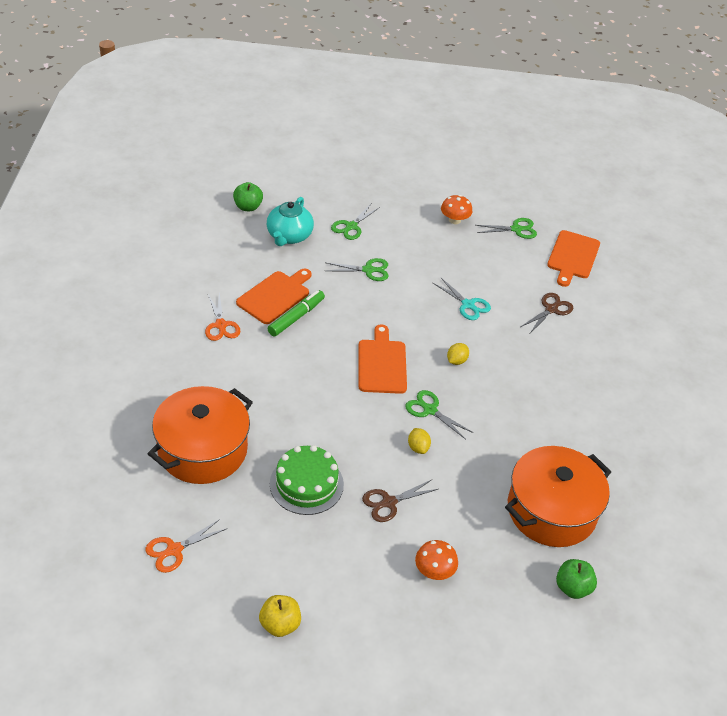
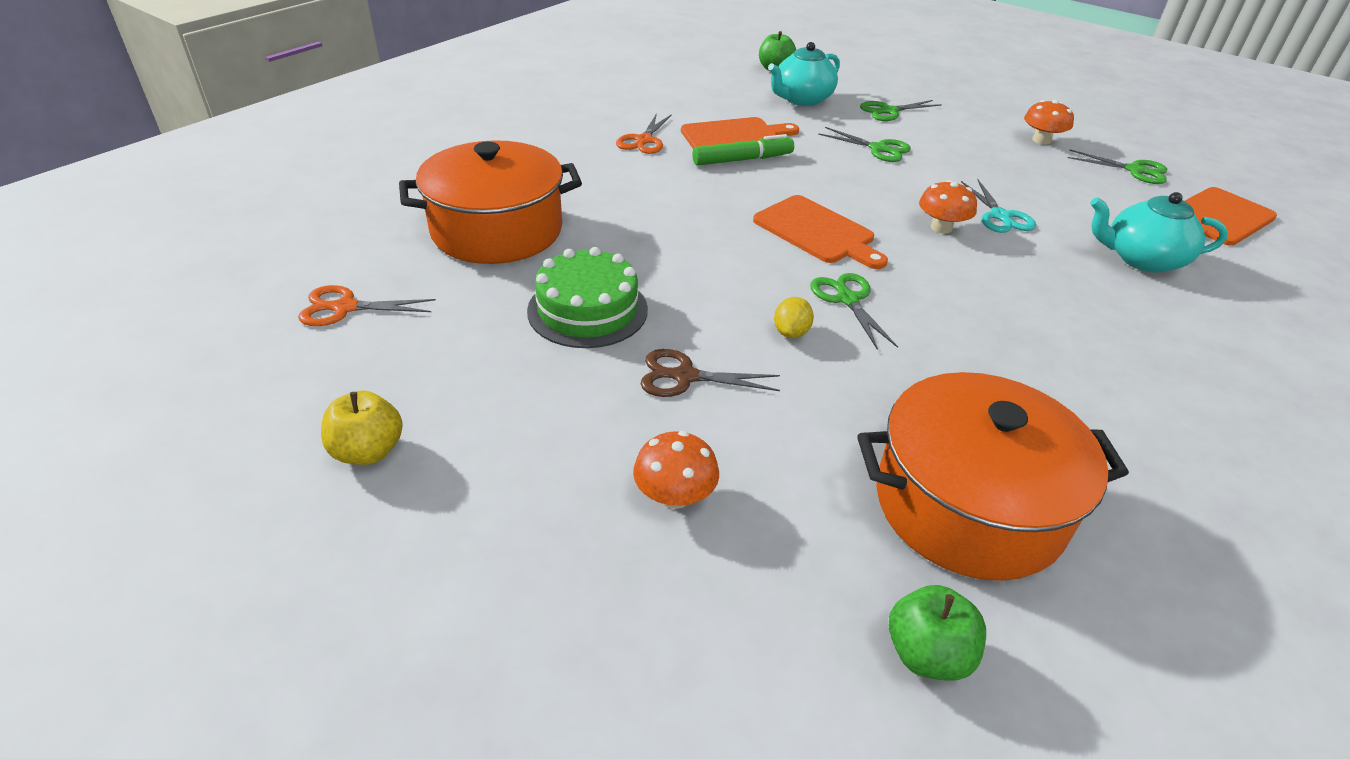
camera: 35 degrees right, 5 degrees down
(382, 364) = (817, 232): orange cutting board -> orange cutting board turned 105 degrees clockwise
(443, 329) = (941, 227): none -> orange mushroom
(456, 361) = (935, 263): yellow lemon -> none
(551, 309) = (1141, 259): brown scissors -> turquoise teapot

